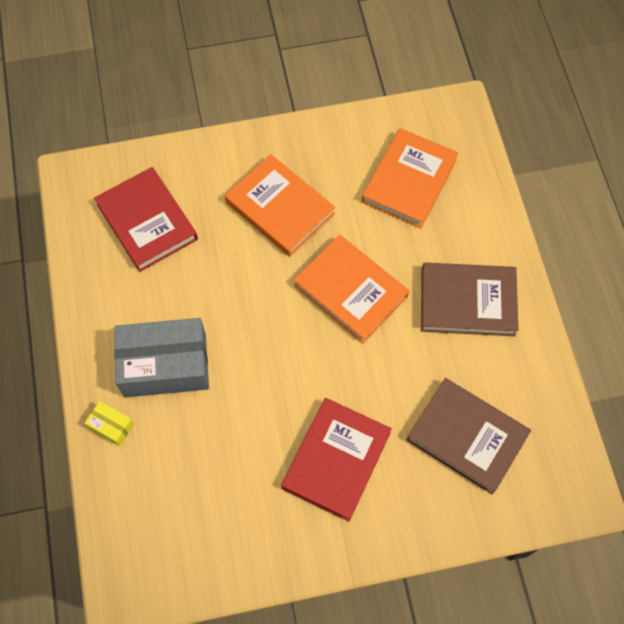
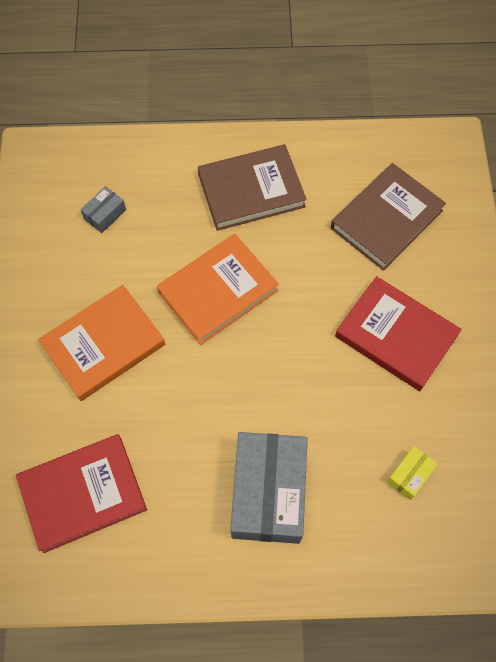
camera: 80 degrees left, 0 degrees up
(111, 426) = (331, 561): yellow box -> yellow box (409, 475)
(409, 181) = (105, 214): orange book -> grey box
(467, 302) = (251, 190): brown book -> brown book turned 60 degrees clockwise

